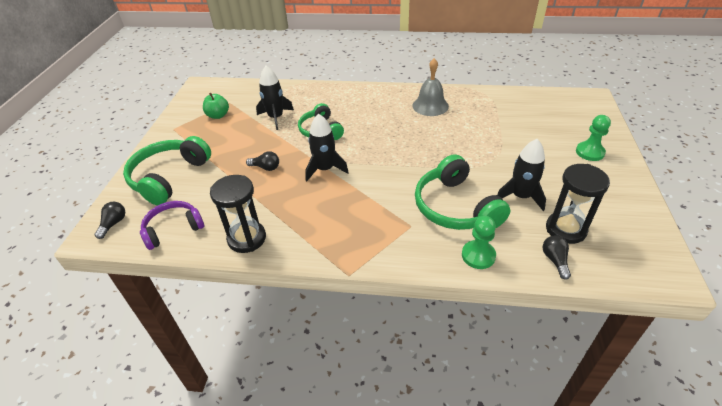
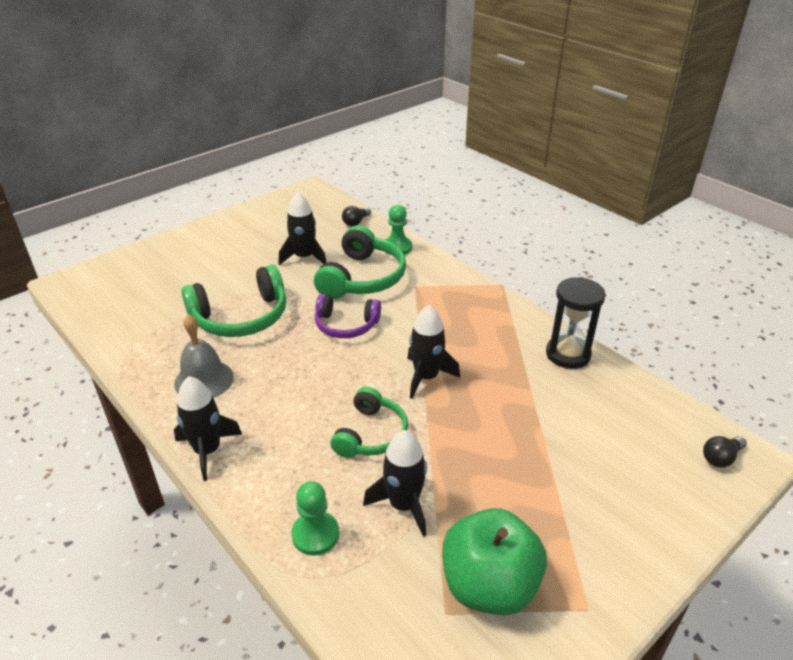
camera: 140 degrees left, 5 degrees down
(169, 177) = (628, 489): green headphones -> green headphones (241, 317)
(173, 229) = (644, 407): purple headphones -> purple headphones (346, 325)
(218, 115) = (489, 585): green apple -> green apple, size x1.85
(266, 167) = (490, 422): black light bulb -> none
(380, 90) = (207, 450): none -> black rocket
(565, 229) = (317, 228): black hourglass -> none
(589, 152) = (191, 251): green pawn -> green pawn (315, 534)

